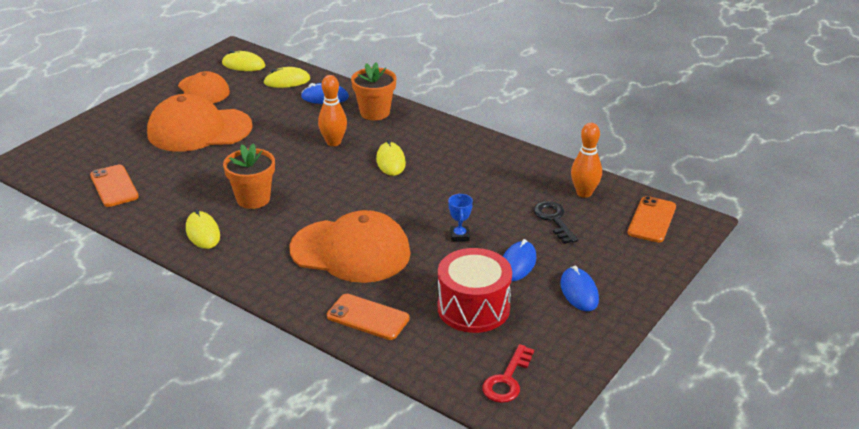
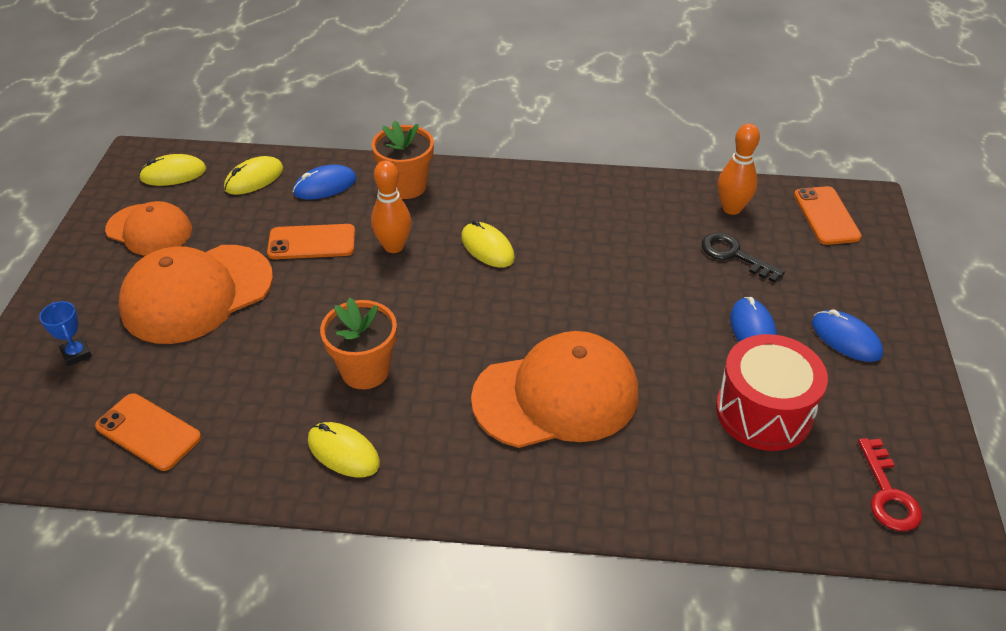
camera: 30 degrees left, 10 degrees up
(368, 317) = (663, 483): orange phone -> orange phone (312, 242)
(459, 236) = (658, 319): blue trophy -> blue trophy (76, 354)

